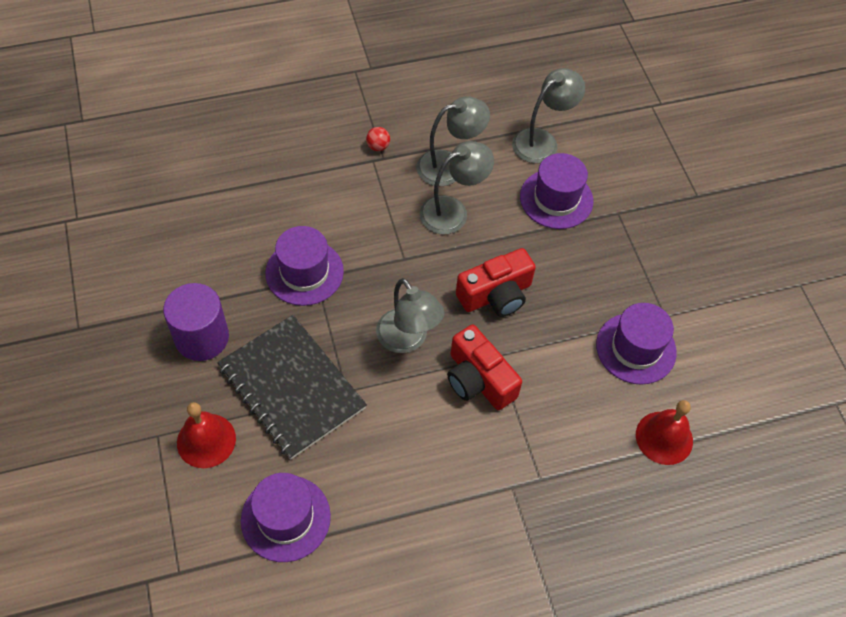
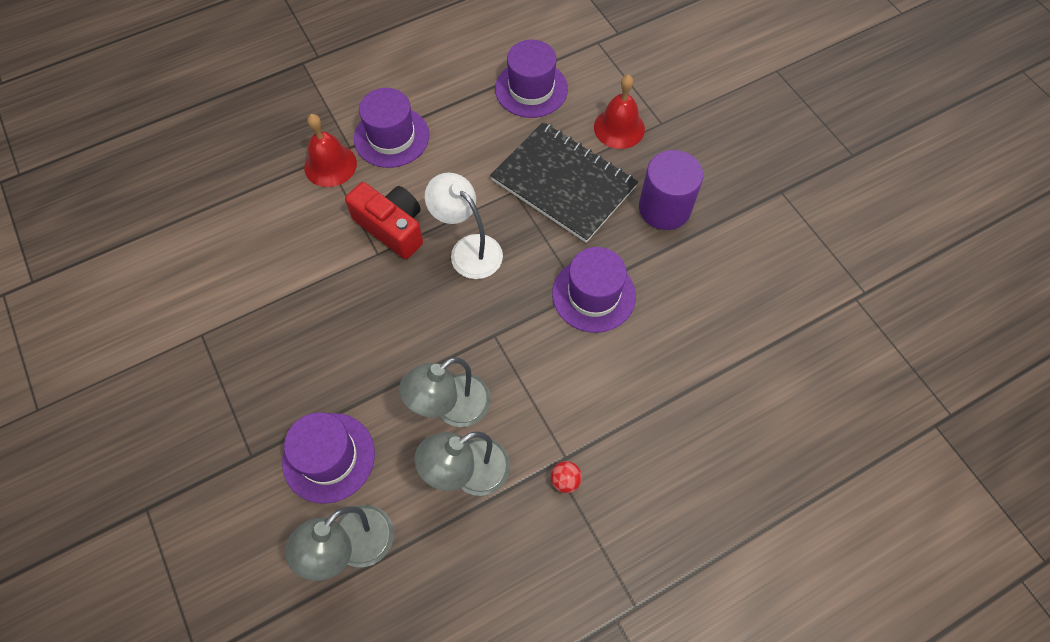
camera: 170 degrees right, 5 degrees up
(407, 340) = (468, 249): grey lamp -> white lamp
(496, 295) = (386, 316): red camera -> none
(636, 348) = (235, 292): purple hat -> purple hat (391, 137)
(664, 437) = (211, 213): red bell -> red bell (330, 165)

